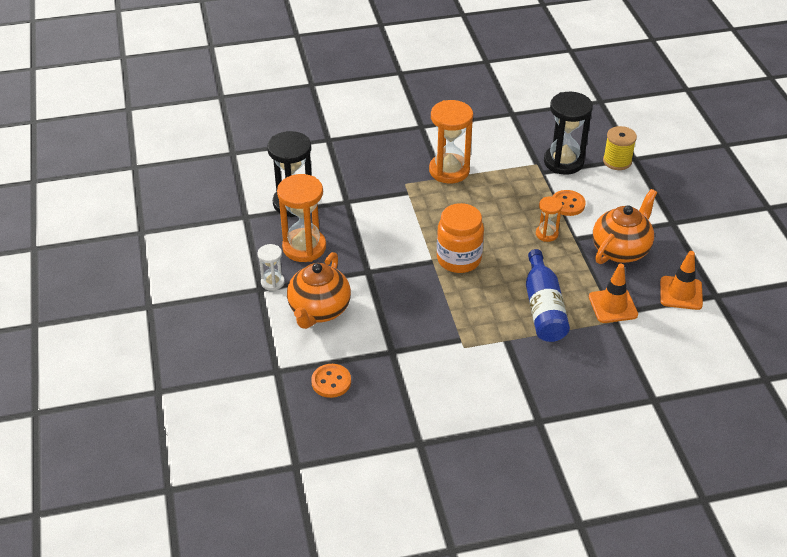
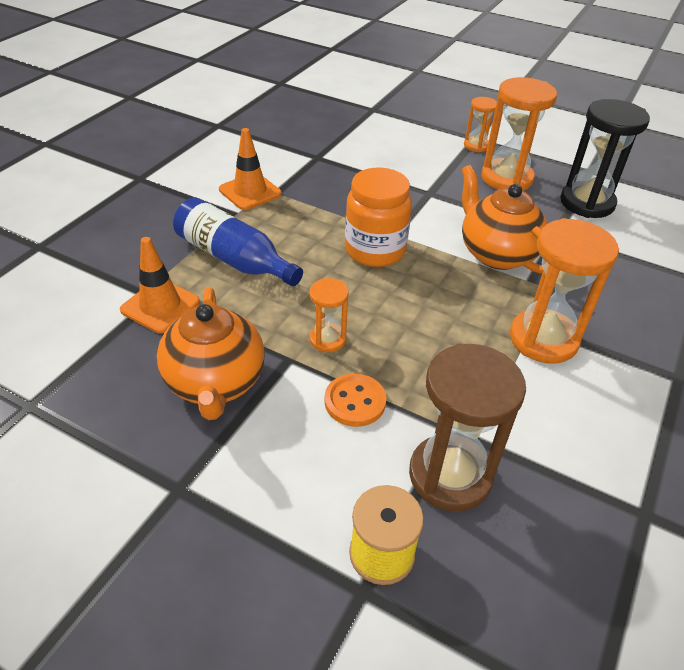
camera: 130 degrees right, 0 degrees up
(272, 282) = (476, 146): white hourglass -> orange hourglass
(319, 310) = (412, 149): orange teapot -> orange teapot (496, 254)
(331, 382) = (328, 121): orange button -> none
(563, 162) = (450, 475): black hourglass -> brown hourglass
(681, 293) = (84, 376): orange traffic cone -> orange traffic cone (250, 192)

